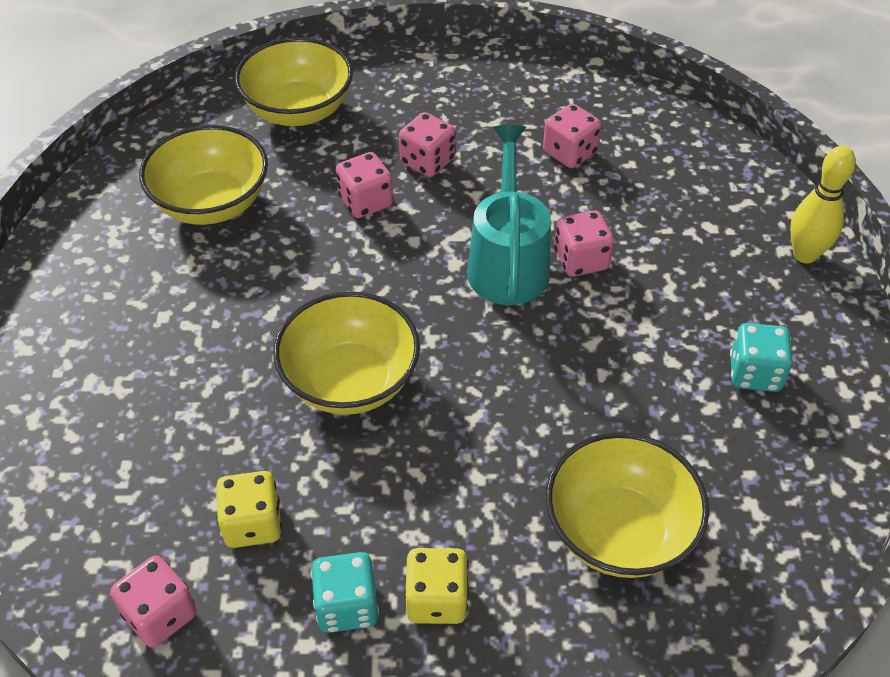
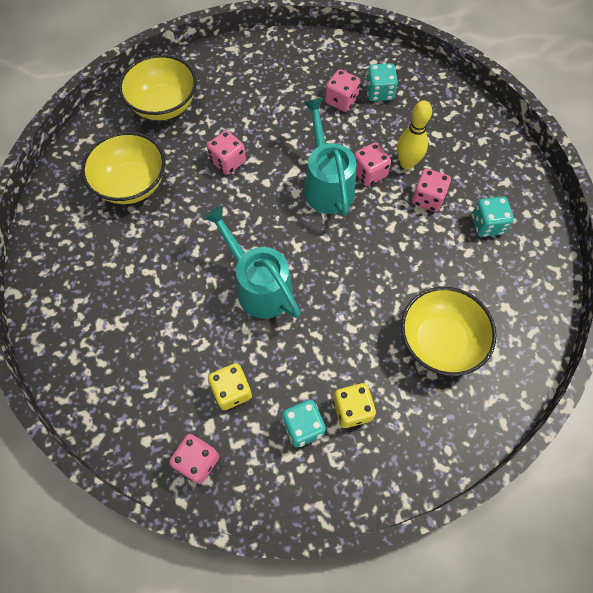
camera: 15 degrees left, 15 degrees up
(350, 381) = (258, 285): yellow bowl -> turquoise watering can
(427, 161) = (257, 125): pink dice -> pink dice (427, 198)
(634, 152) = (379, 92): none -> turquoise dice
(805, 254) = (495, 141): yellow bowling pin -> yellow bowling pin (407, 163)

